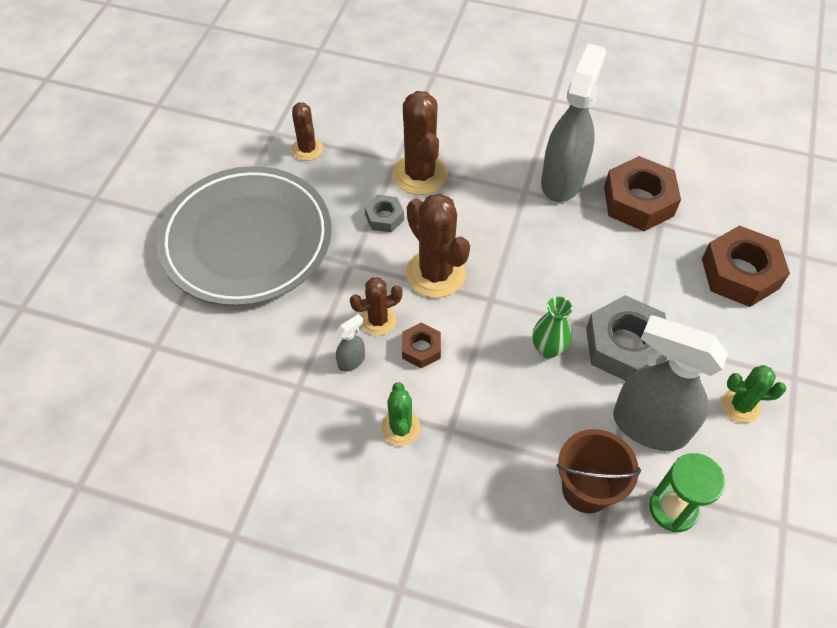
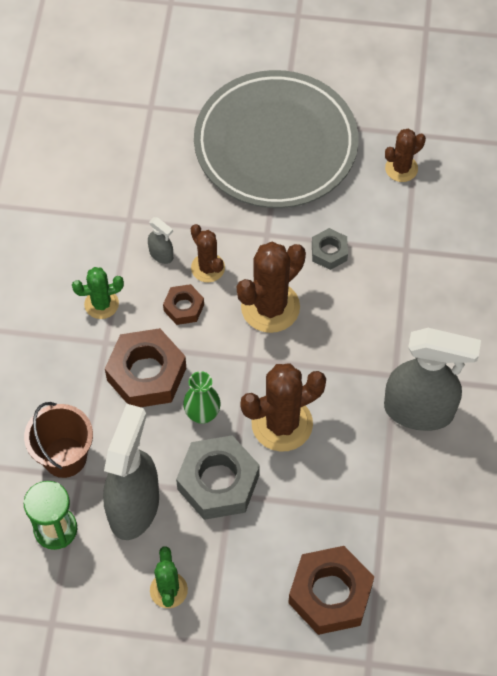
camera: 80 degrees right, 5 degrees up
(420, 174) = (393, 274): brown cactus -> brown cactus (282, 424)
(638, 201) = (407, 489): brown nut -> brown nut (146, 374)

